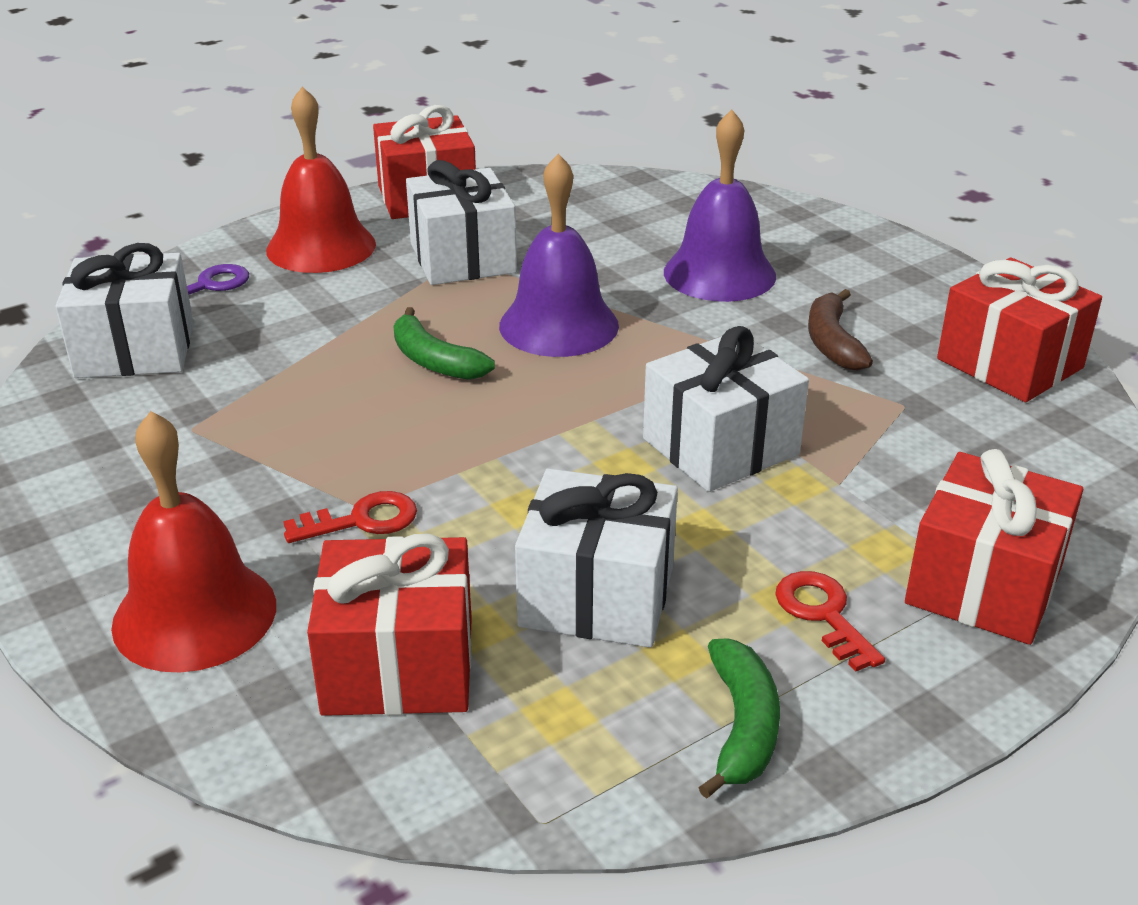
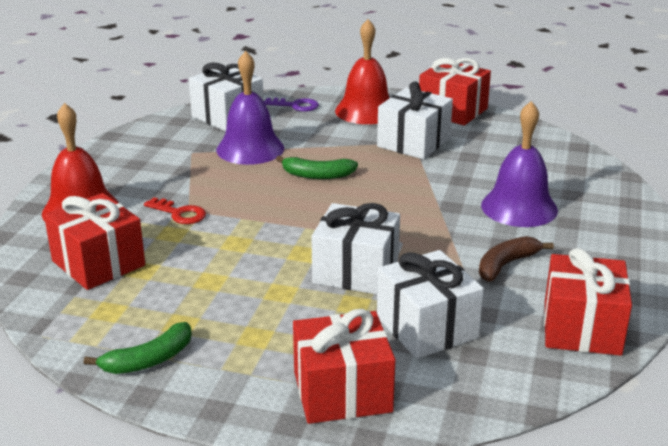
camera: 50 degrees right, 5 degrees down
(434, 360) = (317, 175): green banana -> green banana turned 90 degrees counterclockwise
(559, 325) = (395, 189): purple bell -> purple bell (250, 149)
(597, 595) = (196, 287): white gift -> white gift (427, 327)
(823, 615) = (256, 351): red key -> none

